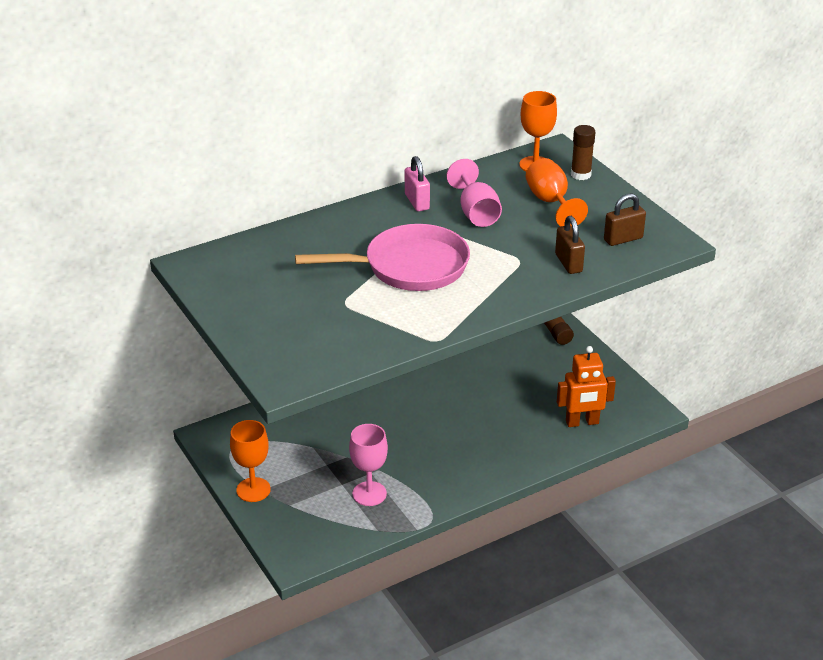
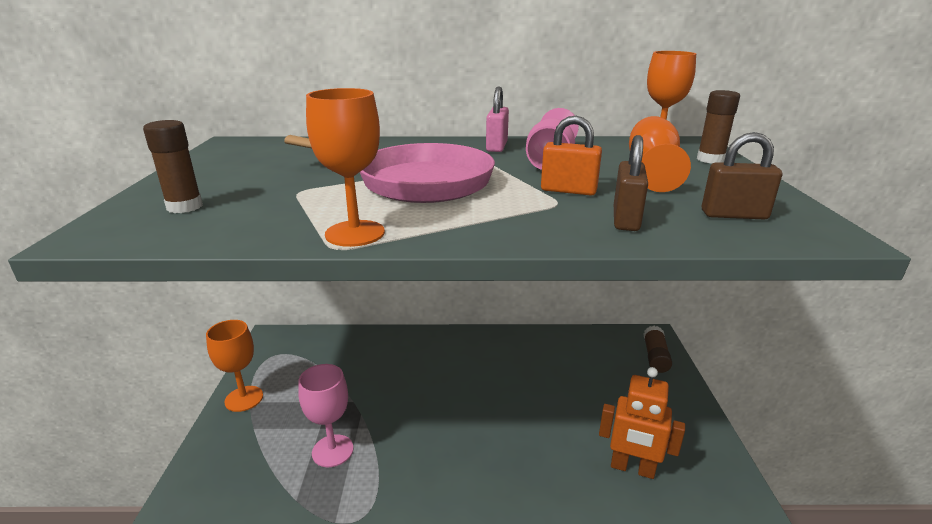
camera: 30 degrees right, 10 degrees down
(293, 342) = (185, 207): none -> brown glue stick
(433, 326) = (355, 233): none -> orange goblet
(515, 244) = (568, 190): none -> orange padlock

